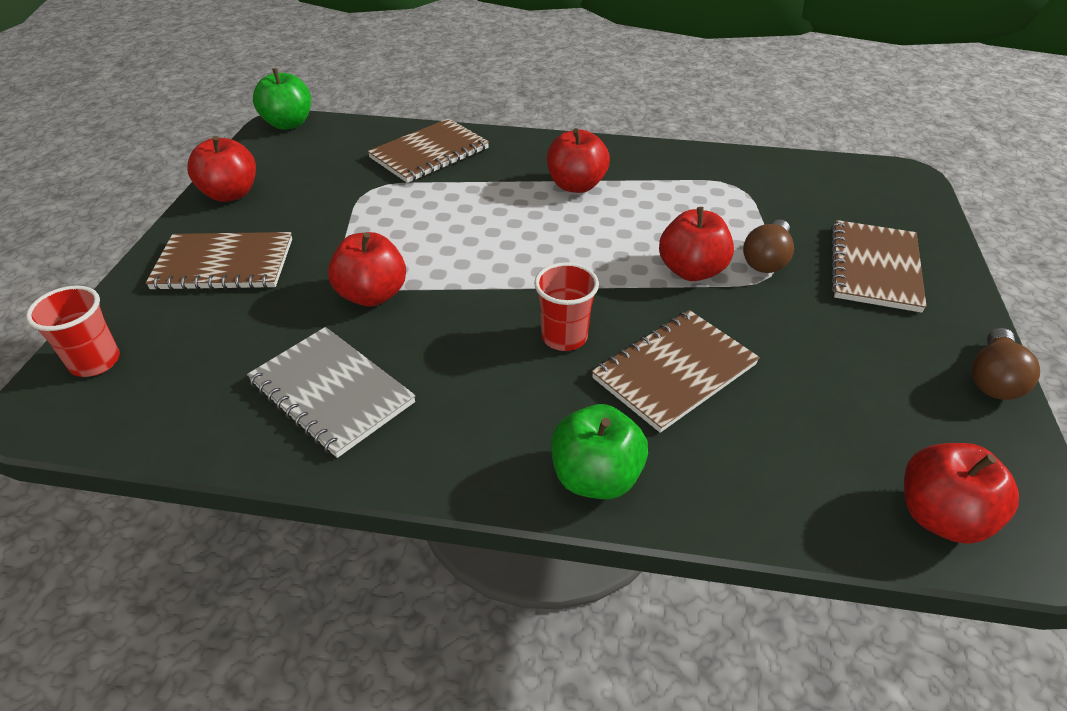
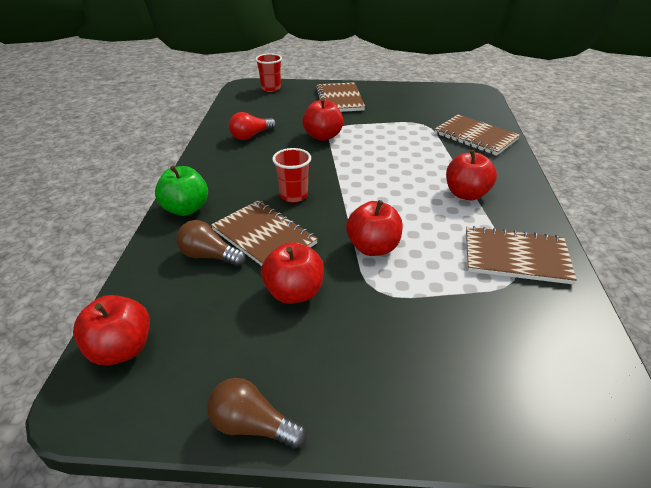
camera: 85 degrees right, 5 degrees down
(230, 194) = (399, 91): red apple -> red apple (294, 292)
(288, 124) = (480, 92): green apple -> none
(331, 392) = (251, 136): grey notebook -> red light bulb
(766, 259) = (400, 290): brown light bulb -> brown light bulb (209, 256)
(874, 268) = (408, 365): brown notebook -> brown notebook (516, 257)

